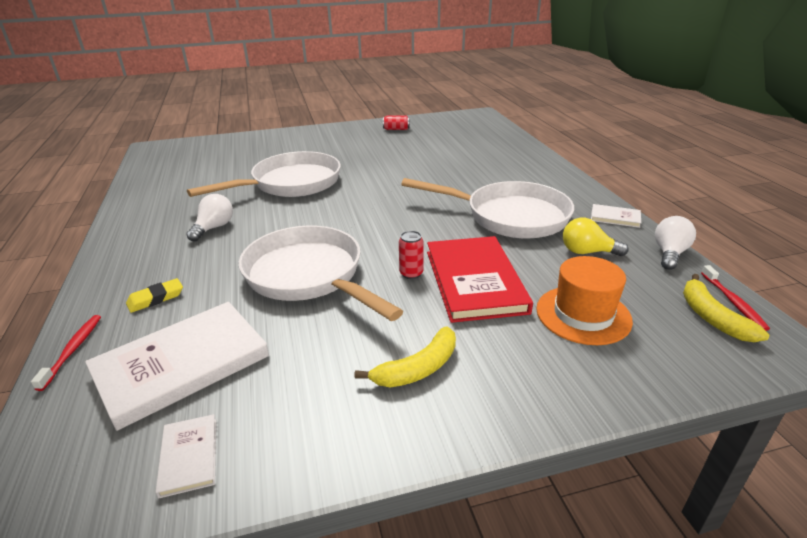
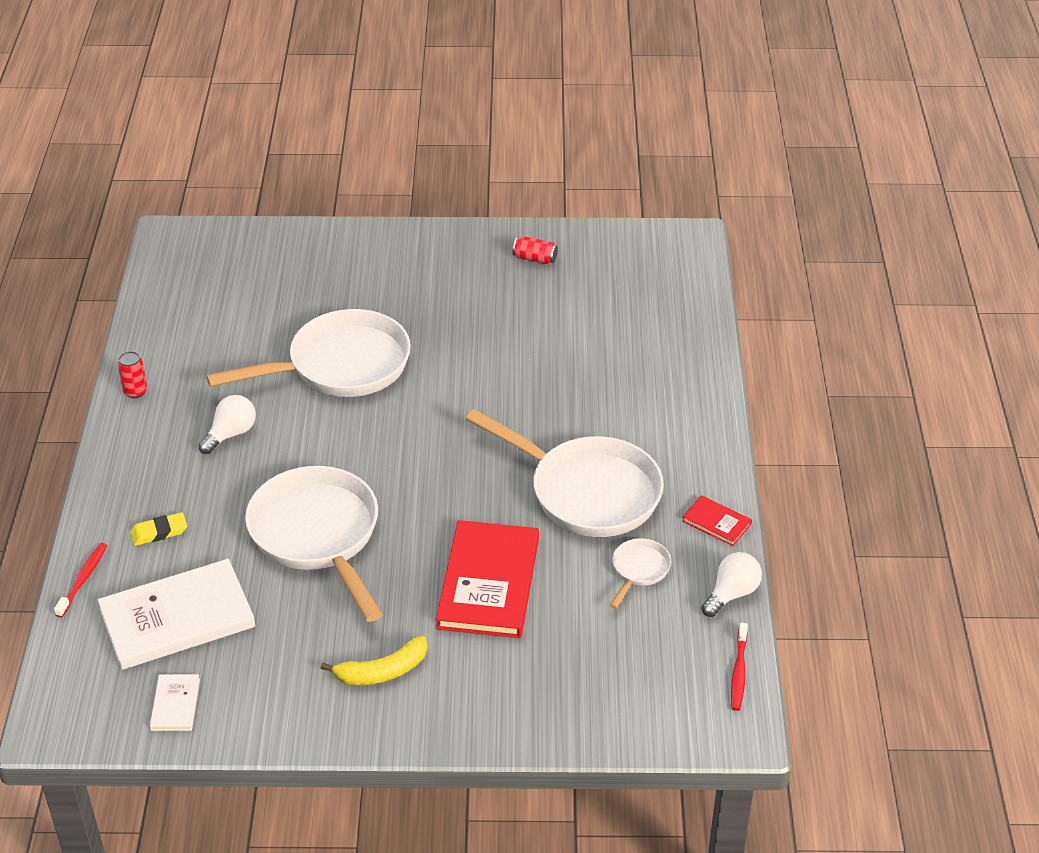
camera: 15 degrees right, 10 degrees up
(411, 274) = (426, 557): red can -> red can (135, 391)
(583, 314) = (572, 650): orange hat -> none
(587, 252) = (639, 570): yellow light bulb -> white pan
(615, 217) = (716, 522): white book -> red book
(712, 317) = (699, 684): yellow banana -> none

